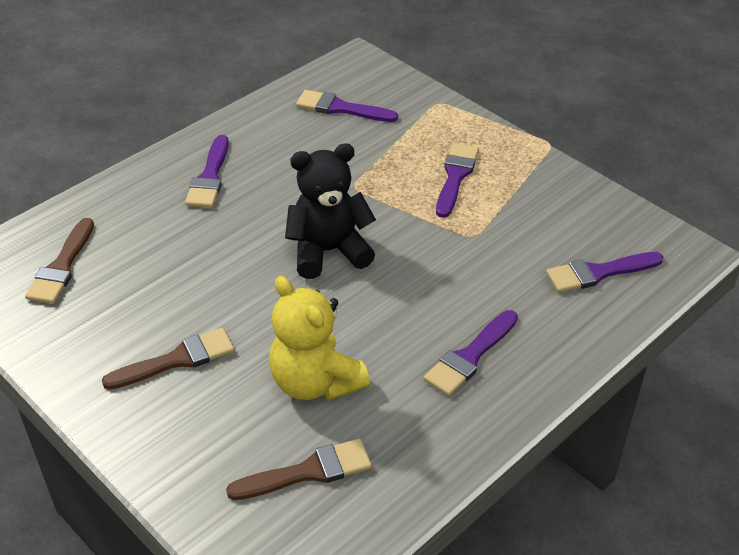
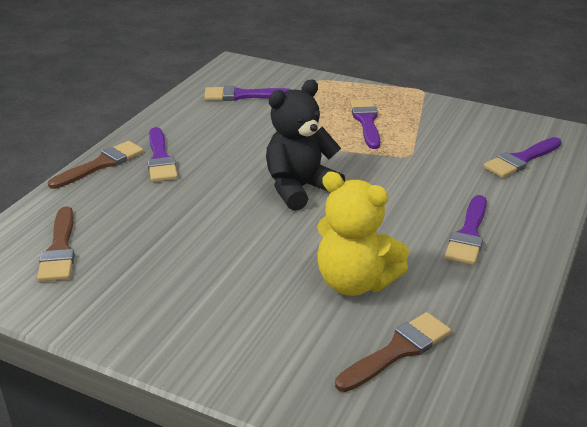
camera: 20 degrees left, 10 degrees down
(177, 360) = (218, 295): brown brush -> brown brush (101, 164)

